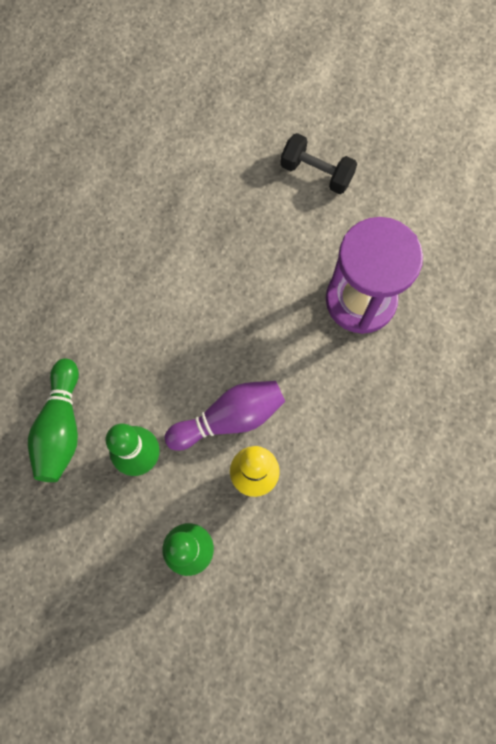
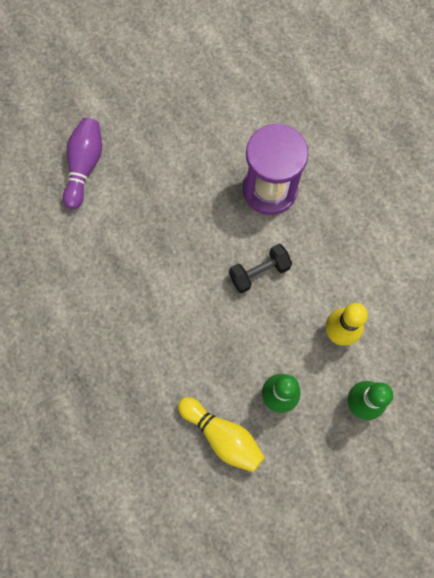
camera: 55 degrees left, 0 degrees up
(61, 427) = (222, 436): green bowling pin -> yellow bowling pin
(229, 418) = (291, 322): purple bowling pin -> purple bowling pin (84, 166)
(316, 173) = (163, 156): black dumbbell -> black dumbbell (259, 272)

